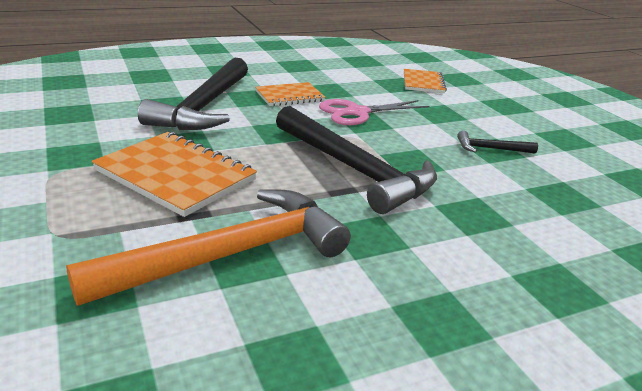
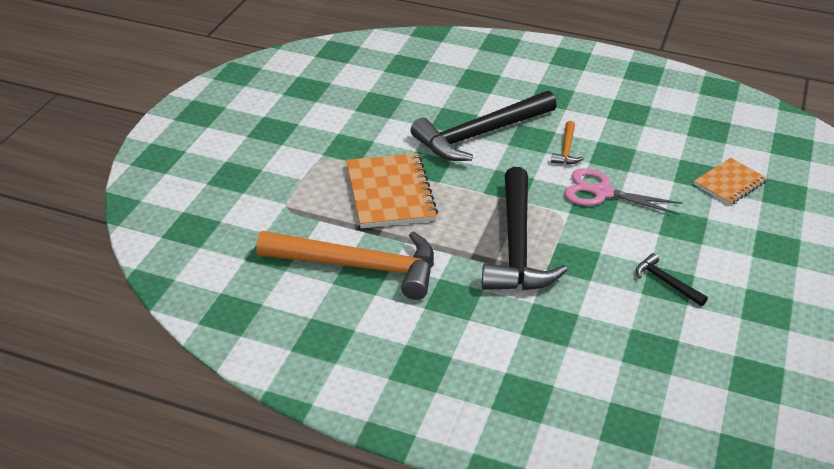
camera: 45 degrees right, 10 degrees up
(289, 96) = (566, 149): orange notebook -> orange hammer

